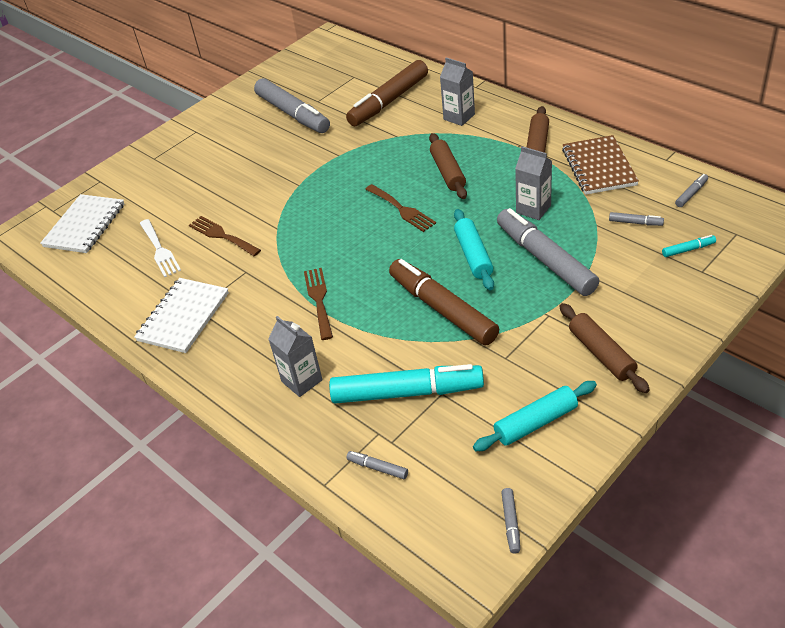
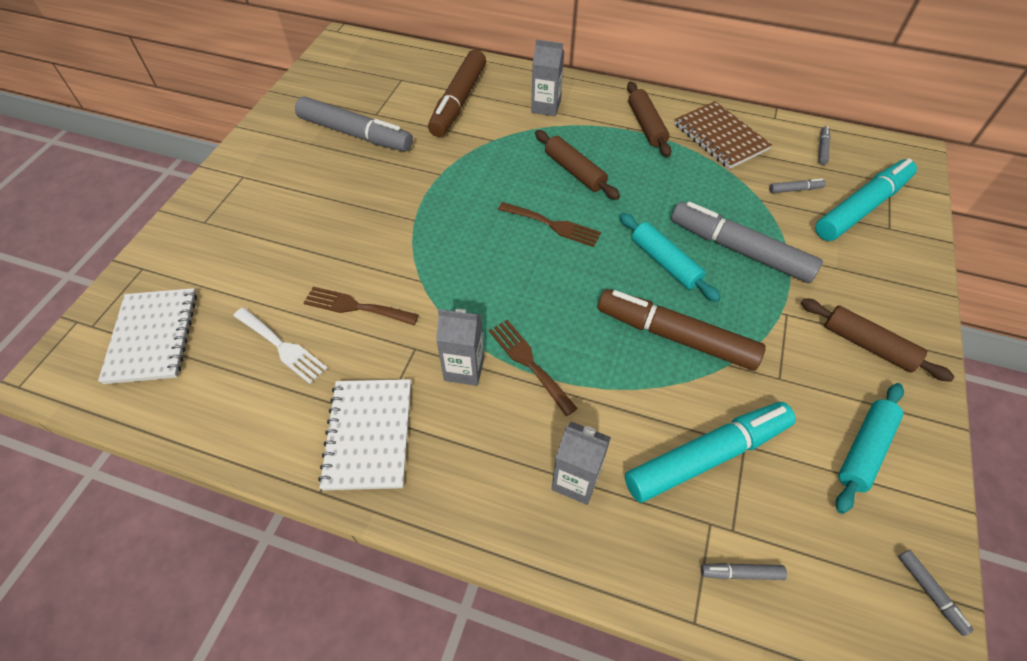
camera: 30 degrees left, 10 degrees up
(533, 209) = (689, 195): grey carton -> grey carton (464, 368)
(688, 249) = (861, 208): turquoise marker -> turquoise marker, size x2.50

